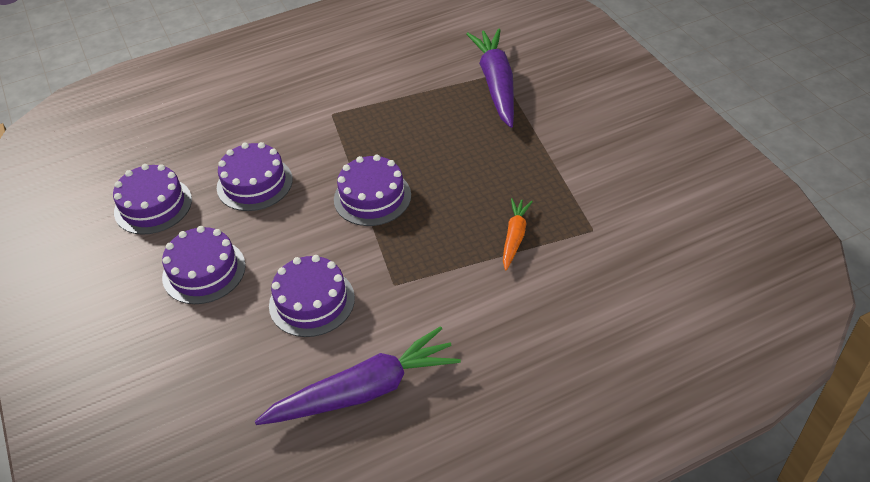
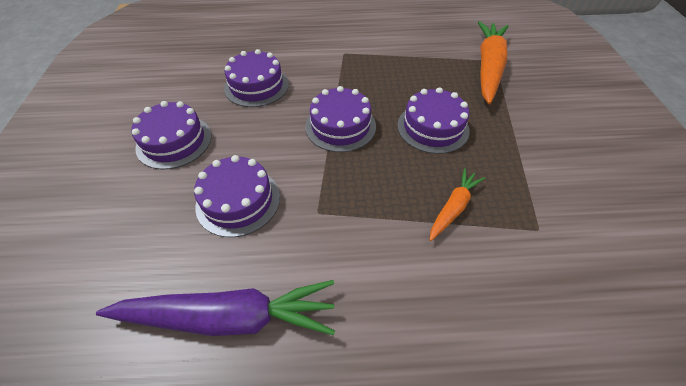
camera: 20 degrees right, 5 degrees up
(153, 205) = (176, 79): purple cake -> purple cake (433, 127)
(496, 84) = (488, 67): purple carrot -> orange carrot

